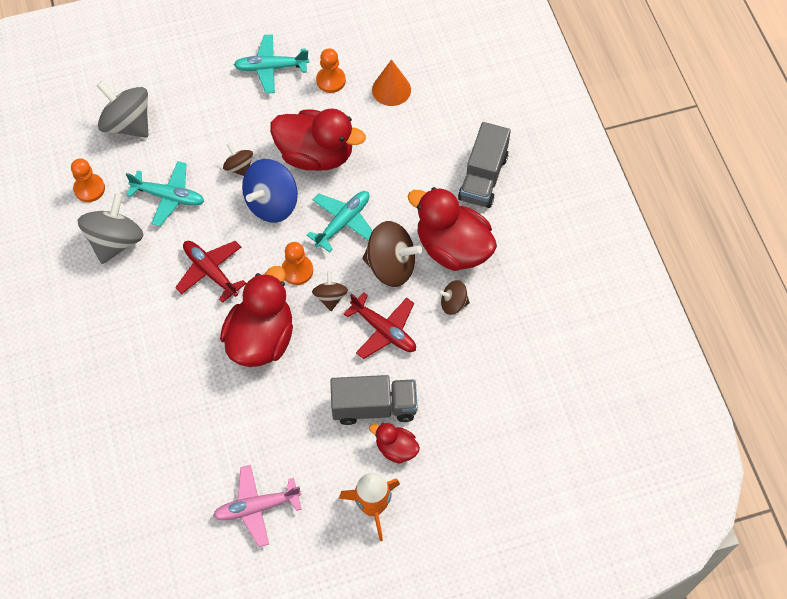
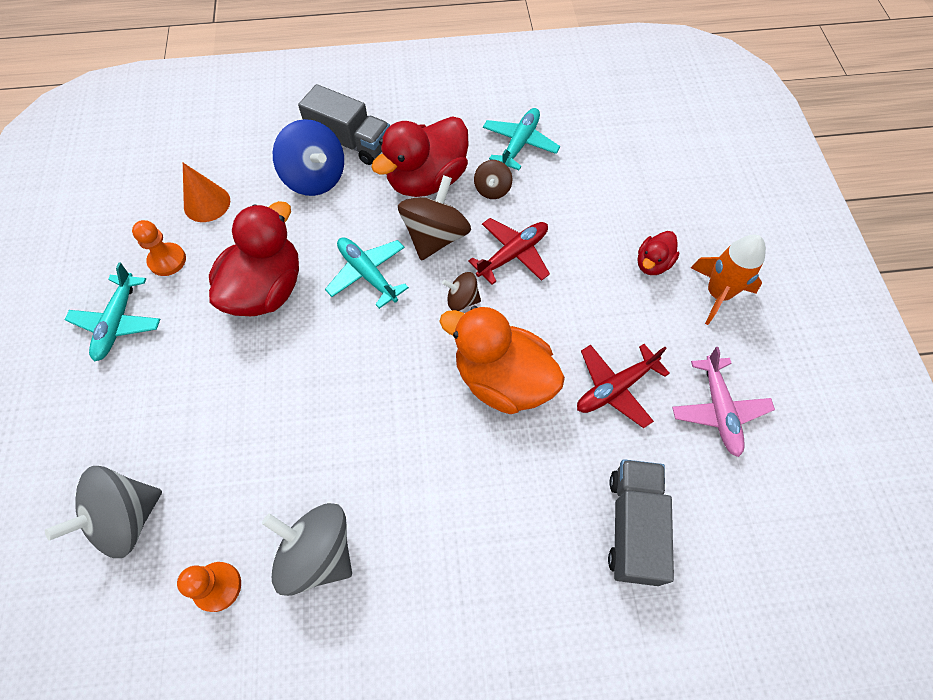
camera: 80 degrees left, 0 degrees up
(169, 197) = (269, 471): turquoise plane -> turquoise plane (520, 144)
(210, 271) = (397, 429): red plane -> red plane (615, 388)
(239, 167) = (254, 377): brown spinning top -> none
(261, 338) = (502, 380): red duck -> orange duck
(272, 203) = (319, 345): blue spinning top -> blue spinning top (315, 178)
(297, 270) = (419, 329): orange pawn -> none
(374, 407) = (603, 276): grey truck -> grey truck (633, 526)

